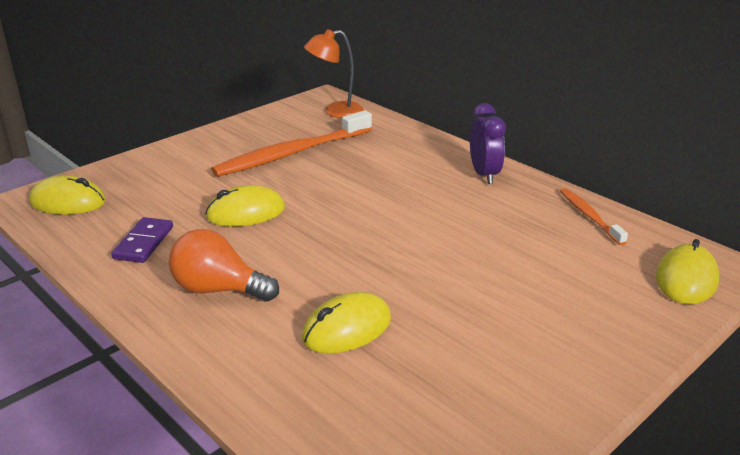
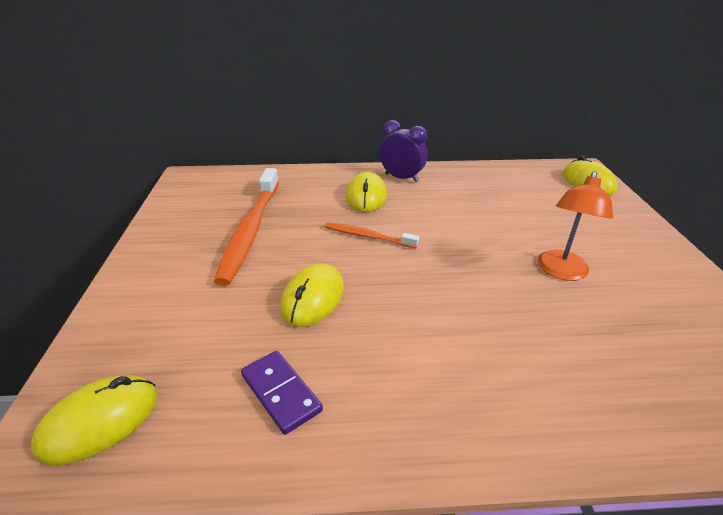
camera: 50 degrees left, 5 degrees up
(219, 289) = (428, 376): orange light bulb -> none
(335, 111) = (219, 183): orange lamp -> orange lamp (561, 272)
(347, 328) = (552, 328): yellow mouse -> yellow mouse (366, 196)
(589, 216) = (494, 174): orange toothbrush -> orange toothbrush (368, 236)

